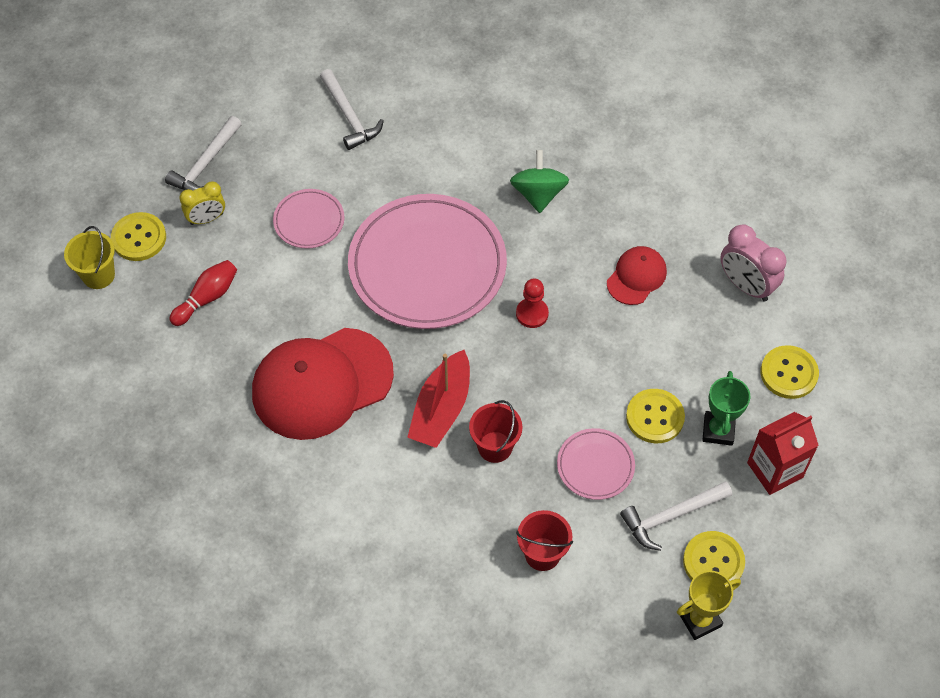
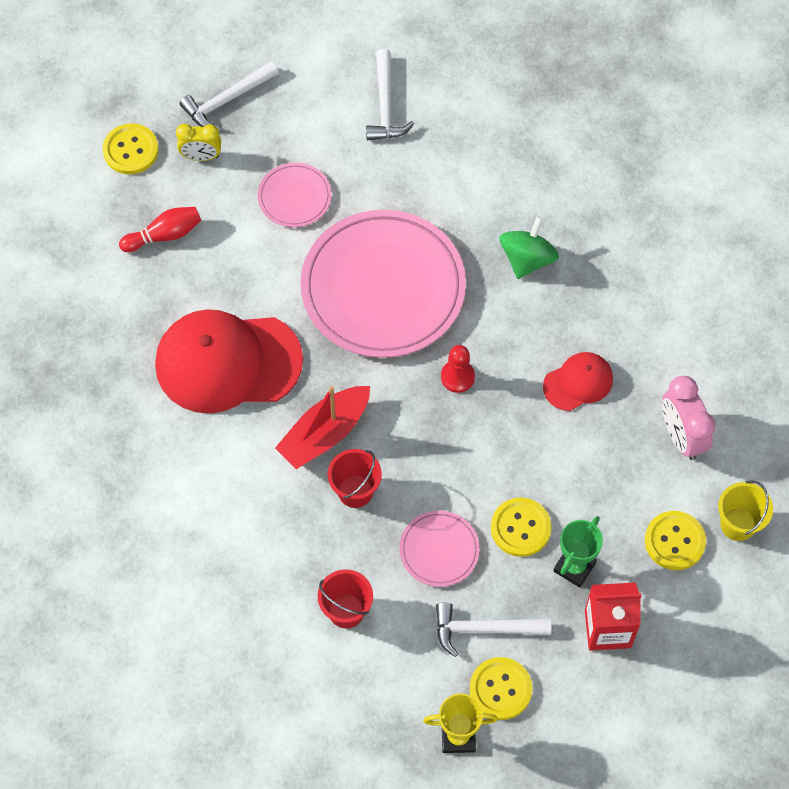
camera: 25 degrees right, 5 degrees up
(98, 275) = (78, 172): yellow bucket -> yellow bucket (738, 524)

